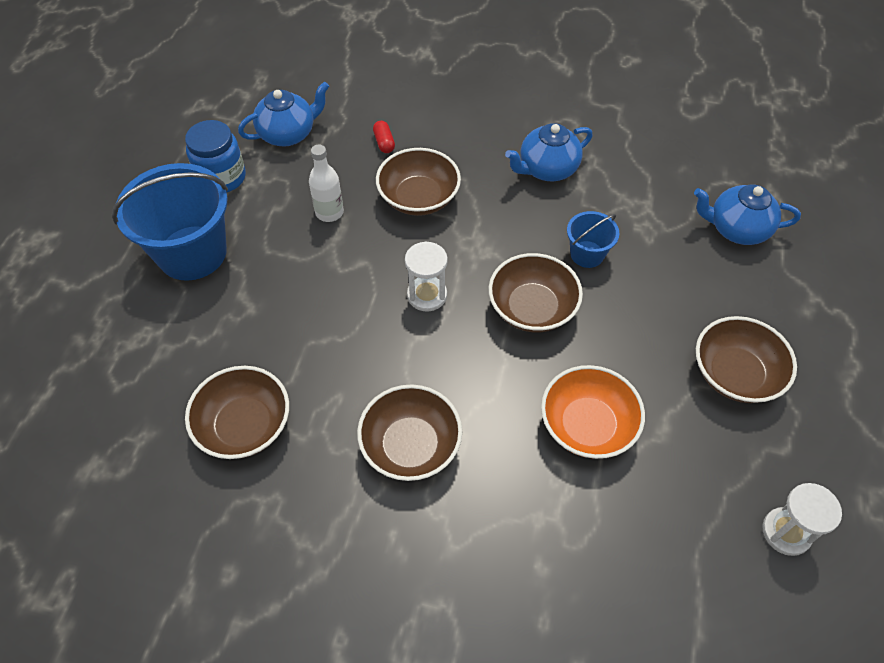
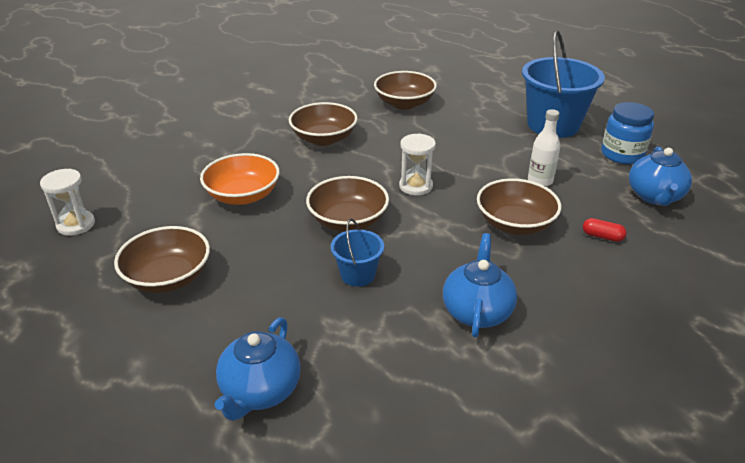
camera: 130 degrees right, 20 degrees down
(736, 229) = (260, 391): blue teapot -> blue teapot turned 150 degrees clockwise

